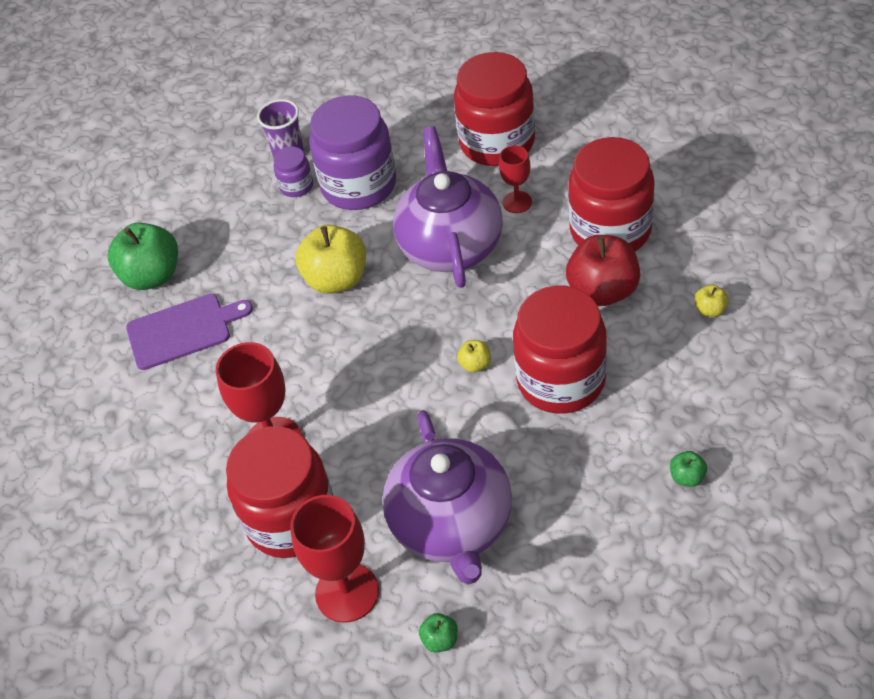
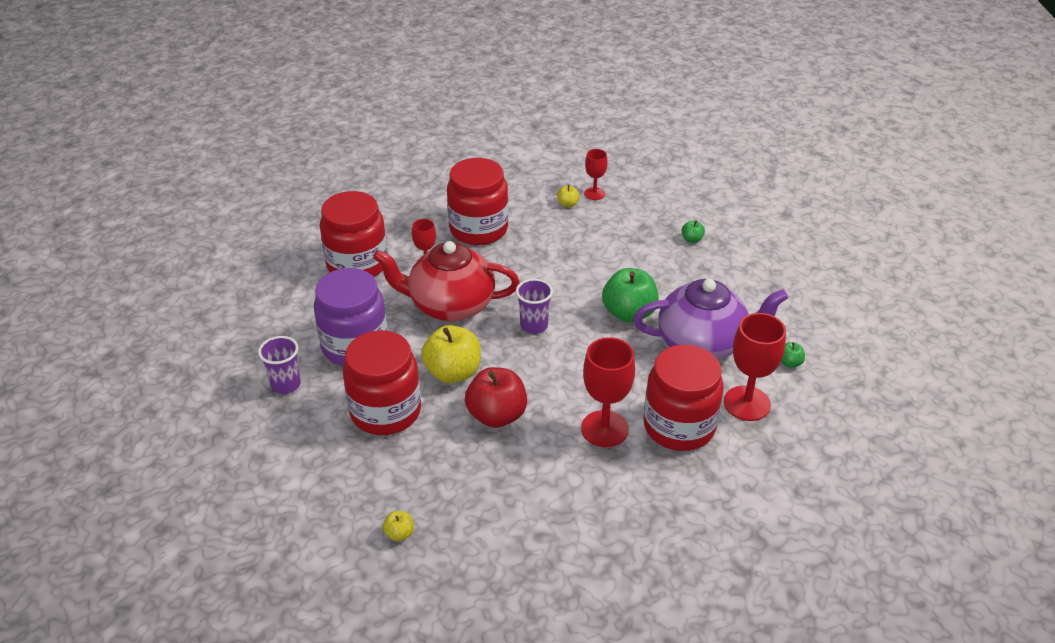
camera: 85 degrees left, 10 degrees down
(152, 276) = (385, 495): green apple -> green apple (629, 313)
(183, 330) = (463, 477): purple cutting board -> none
(296, 186) = (331, 384): purple jar -> none
(436, 333) = (534, 326): none -> purple cup
(450, 245) = (450, 305): purple teapot -> red teapot
(475, 364) = (571, 311): yellow apple -> yellow apple (399, 533)
(561, 380) = (600, 275): red jar -> red jar (386, 411)
(603, 290) = (531, 242): red apple -> red apple (497, 415)
(751, 335) = (594, 194): none -> red goblet

